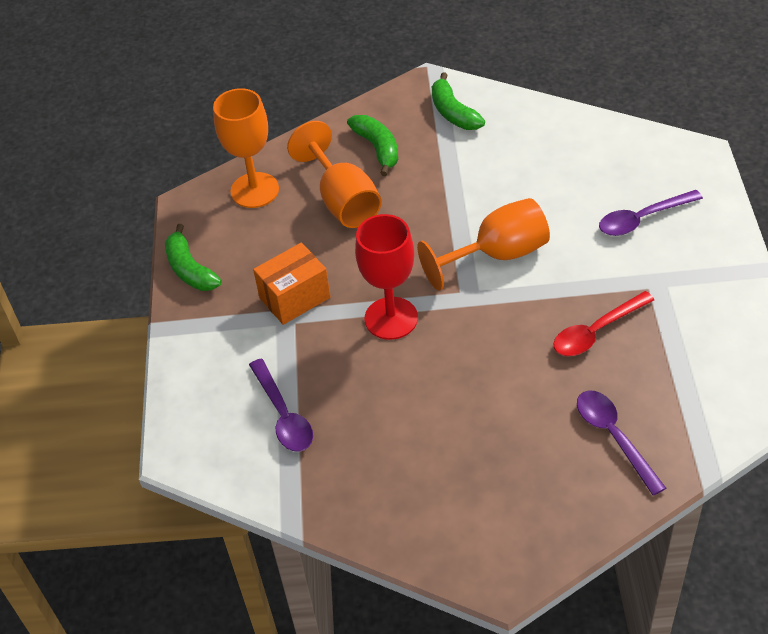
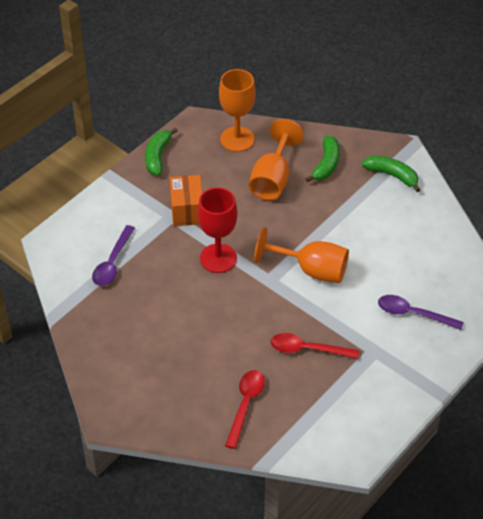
camera: 40 degrees right, 0 degrees up
(295, 298) = (187, 210): orange box -> orange box turned 75 degrees clockwise
(453, 112) = (392, 175): green banana -> green banana turned 105 degrees clockwise
(613, 437) = (245, 404): purple spoon -> red spoon

